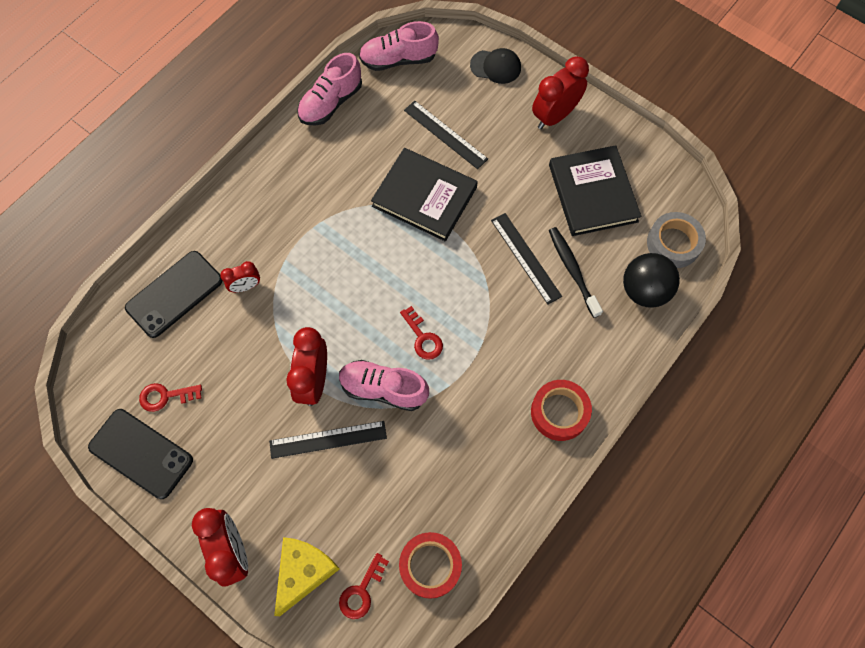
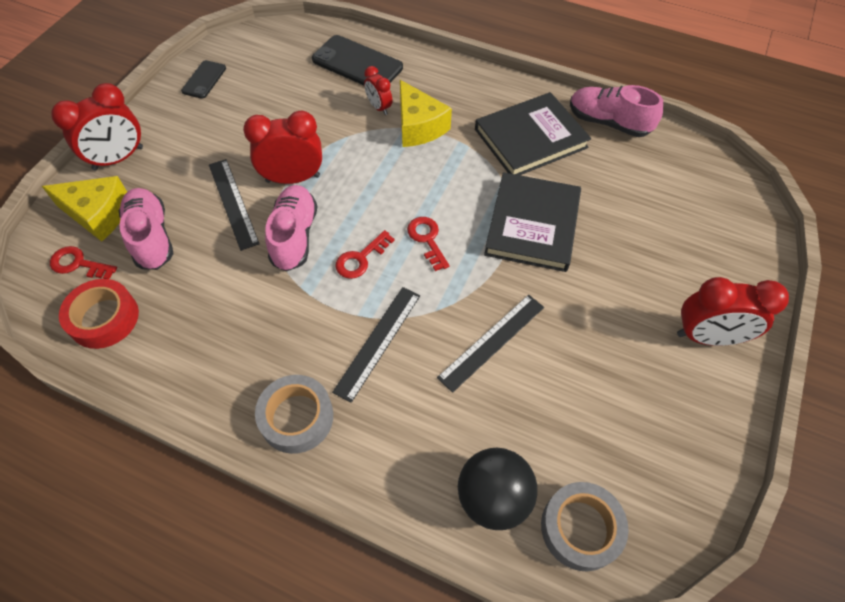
camera: 75 degrees right, 10 degrees down
(141, 453) = (204, 80): black phone -> black phone, size x0.57
(166, 396) = (259, 82): red key -> red key (427, 239)
(283, 257) = (418, 126): none -> yellow cheese
(398, 59) = (694, 166): pink shoe -> pink shoe (151, 237)
(445, 134) = (621, 228): black ruler -> black ruler (378, 342)
(495, 66) = (742, 259): black cap -> none
(554, 116) = (707, 337): red clock -> red clock turned 150 degrees clockwise
(559, 412) = (296, 417): red tape -> grey tape
(572, 270) = (492, 399): black toothbrush -> none
(592, 193) = (614, 404): black book -> black book (530, 138)

